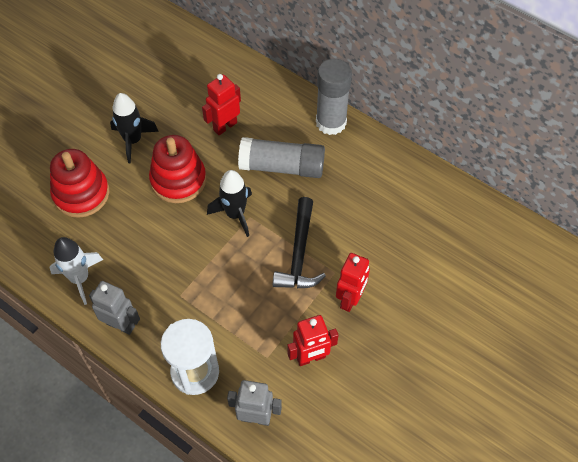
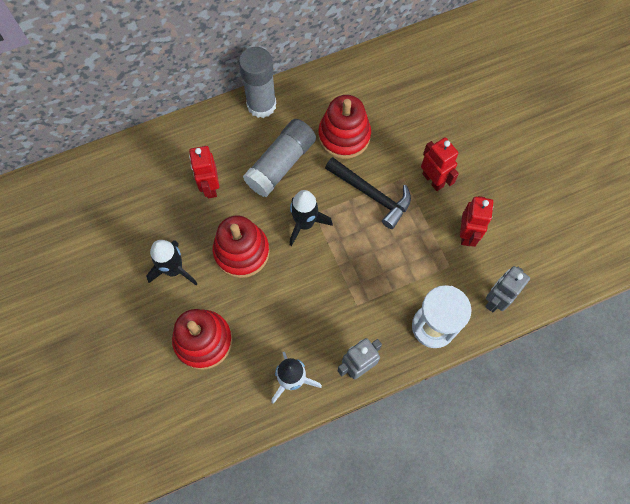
camera: 60 degrees left, 10 degrees up
(345, 201) = (344, 136): none -> red stacking toy

